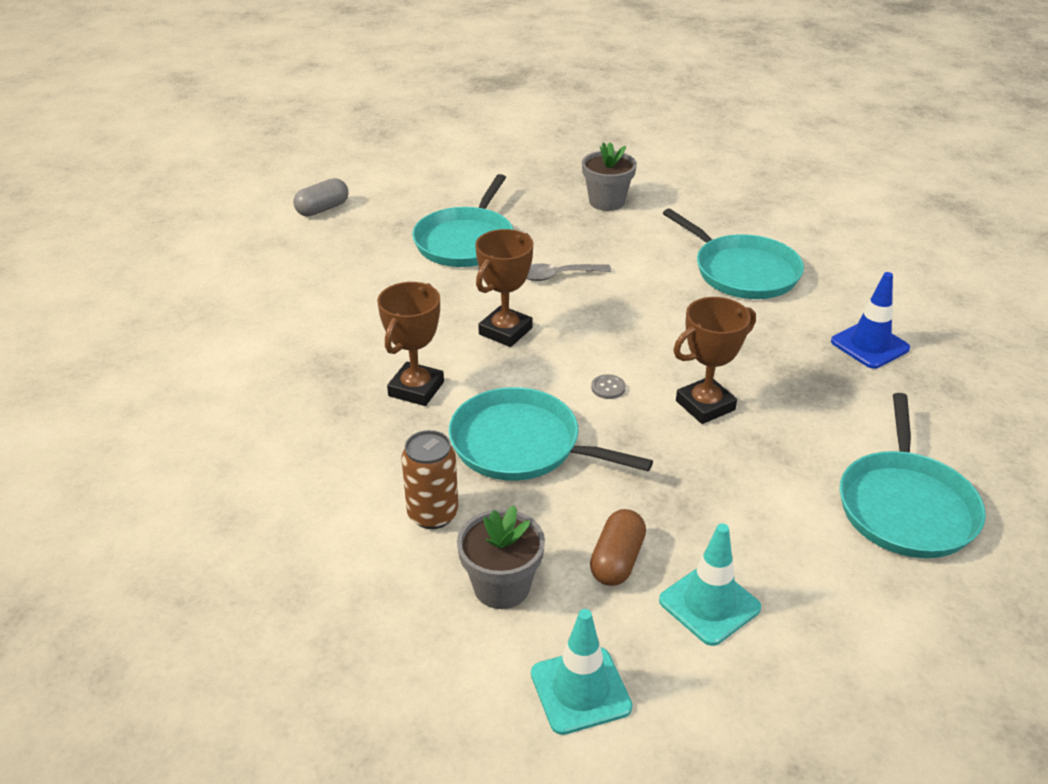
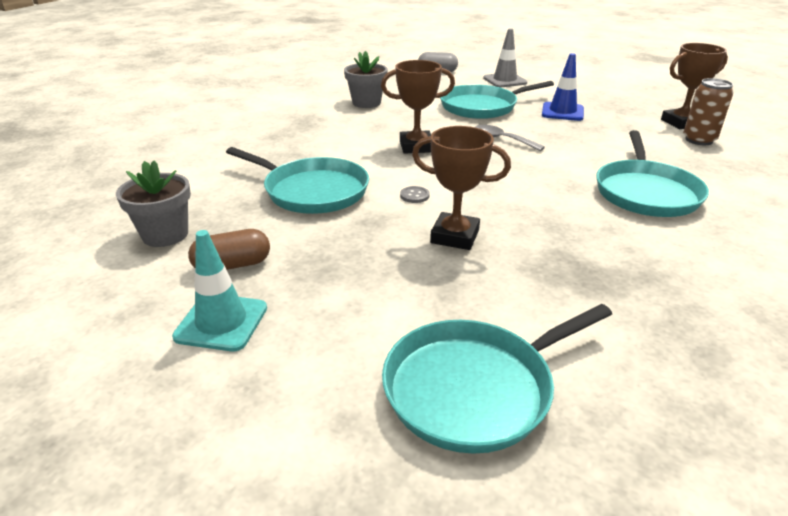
camera: 50 degrees right, 5 degrees down
(416, 389) = (320, 145): brown trophy -> brown trophy (681, 123)
(419, 188) = (504, 80): none -> grey traffic cone
(433, 514) = (212, 190): brown can -> brown can (699, 140)
(521, 445) = (312, 191): turquoise pan -> turquoise pan turned 135 degrees clockwise
(580, 690) = (83, 300): turquoise traffic cone -> none
(606, 202) = (614, 124): grey flower pot -> grey flower pot (366, 103)
(869, 345) = (674, 282): blue traffic cone -> blue traffic cone (562, 112)

